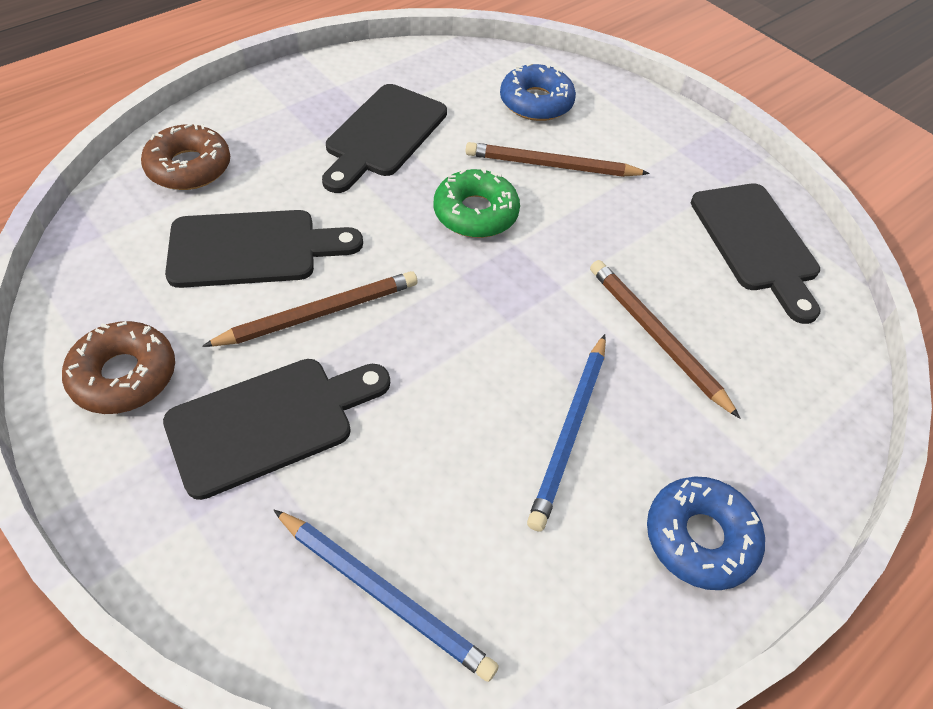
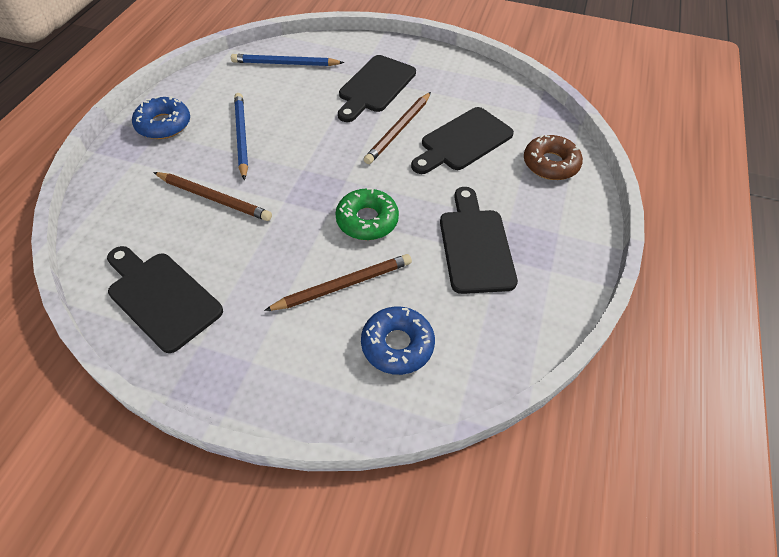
camera: 150 degrees right, 0 degrees up
(124, 375) = (449, 76): brown donut -> none

